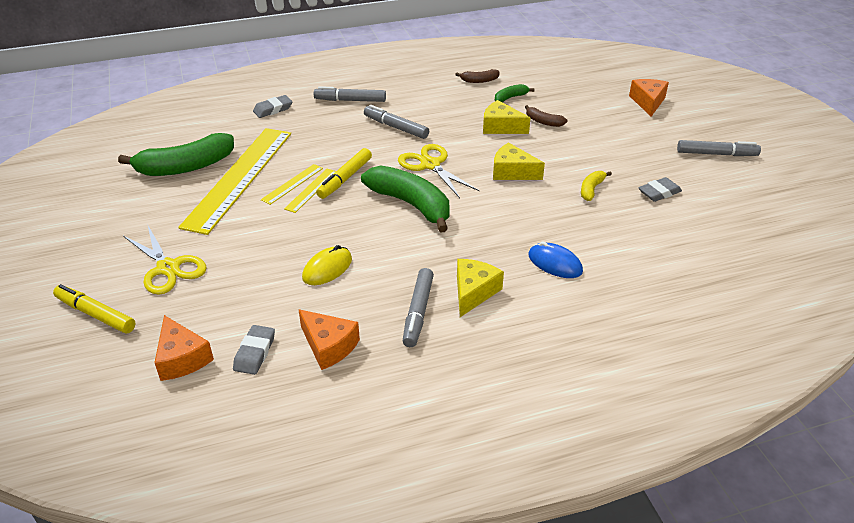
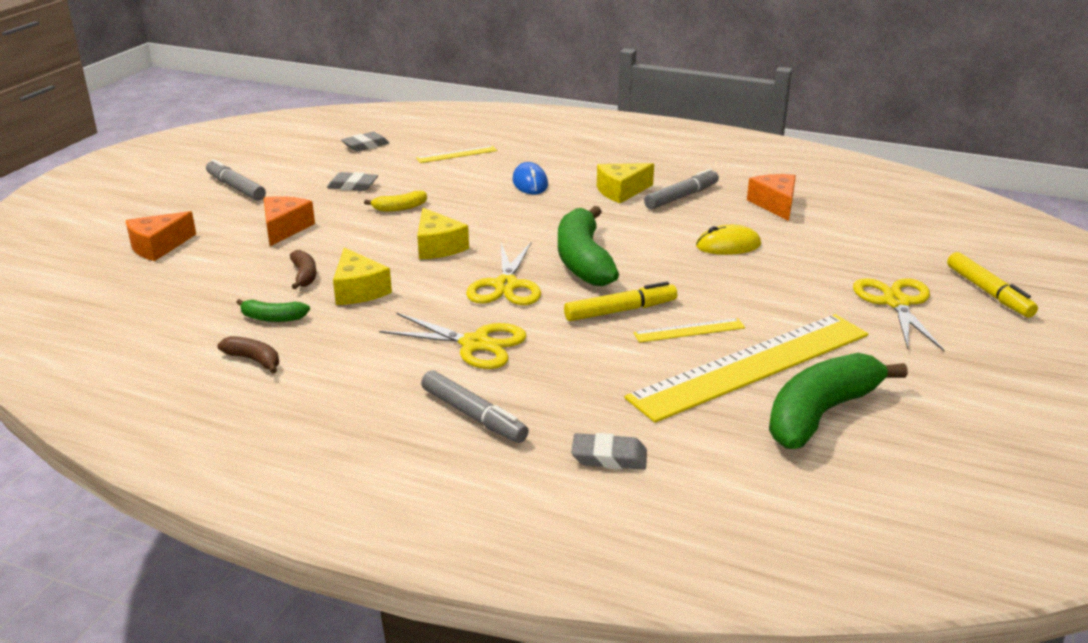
camera: 140 degrees left, 10 degrees down
(182, 358) = (907, 237): orange cheese -> orange cheese (284, 228)
(185, 167) = (821, 413): green banana -> green banana turned 60 degrees counterclockwise
(255, 353) = (840, 220): grey eraser -> grey eraser (365, 145)
(311, 190) = (673, 315): yellow ruler -> yellow ruler (456, 154)
(396, 127) = (475, 344): grey marker -> yellow scissors

